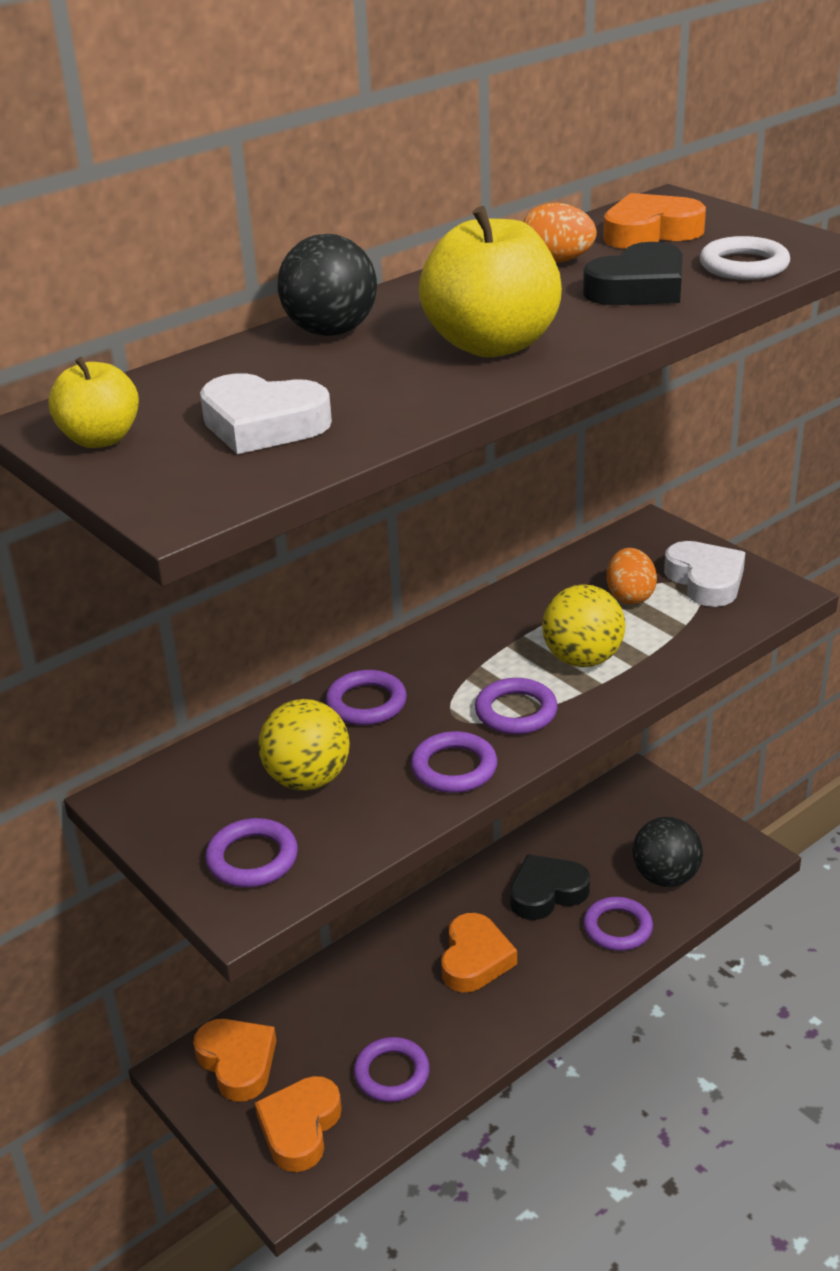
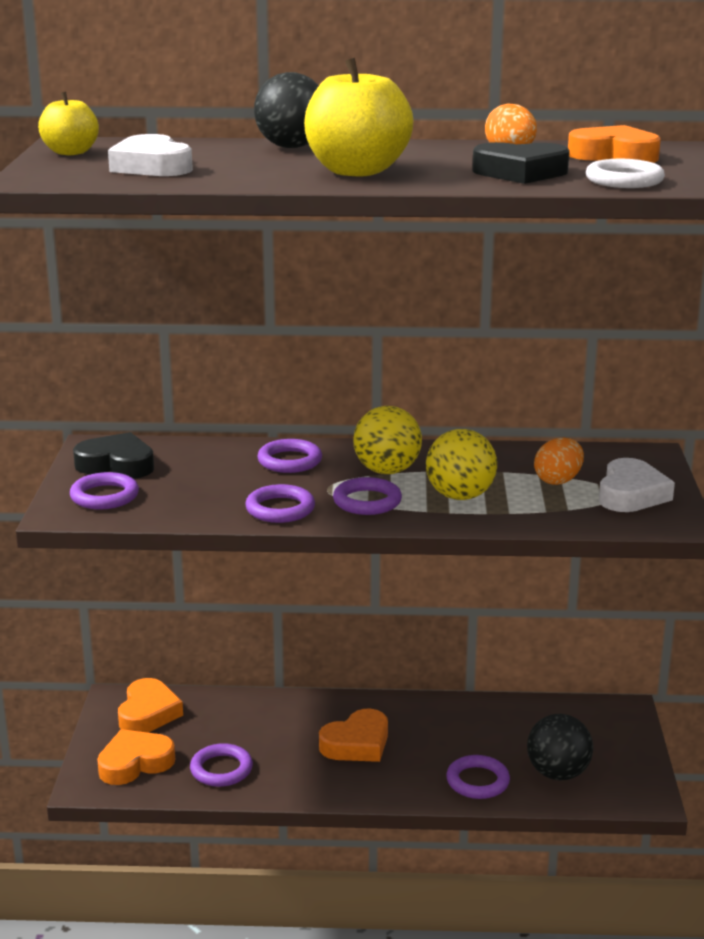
camera: 40 degrees right, 10 degrees down
(307, 779) = (194, 478): yellow ball -> yellow ball (387, 471)
(547, 892) = (458, 736): black heart -> black heart (117, 464)

